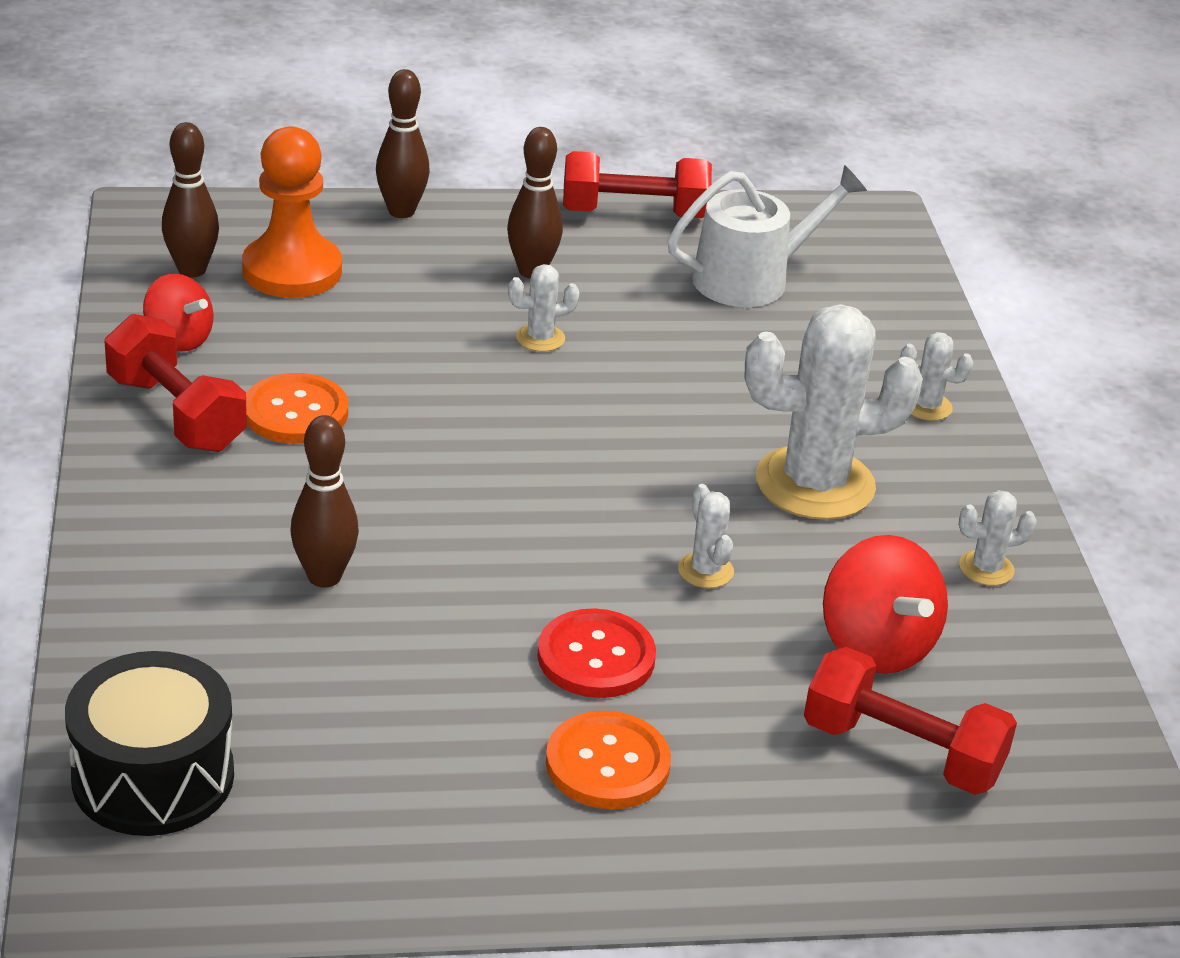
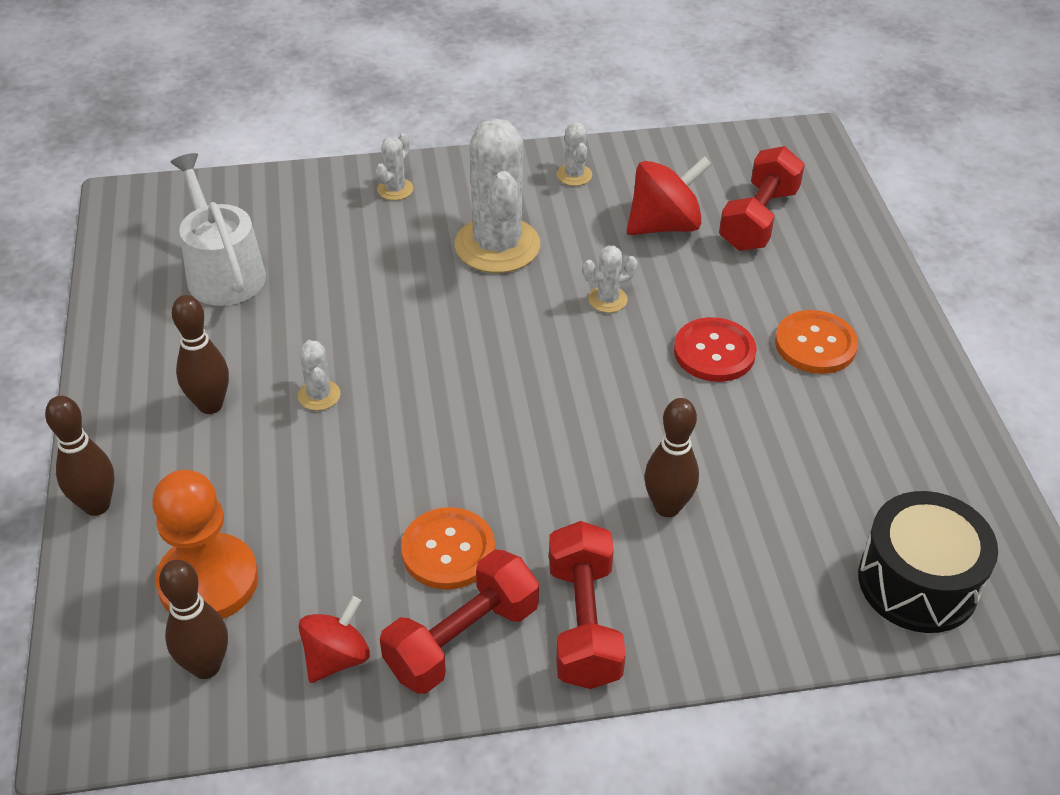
camera: 90 degrees left, 10 degrees up
(634, 213) = (112, 341): red dumbbell -> red dumbbell (583, 623)

